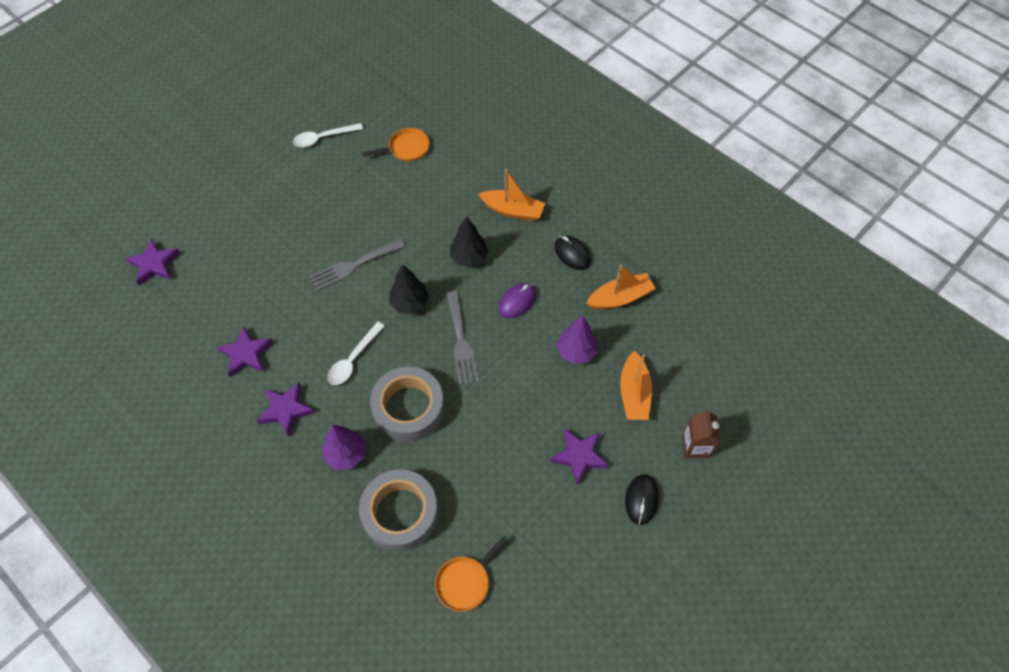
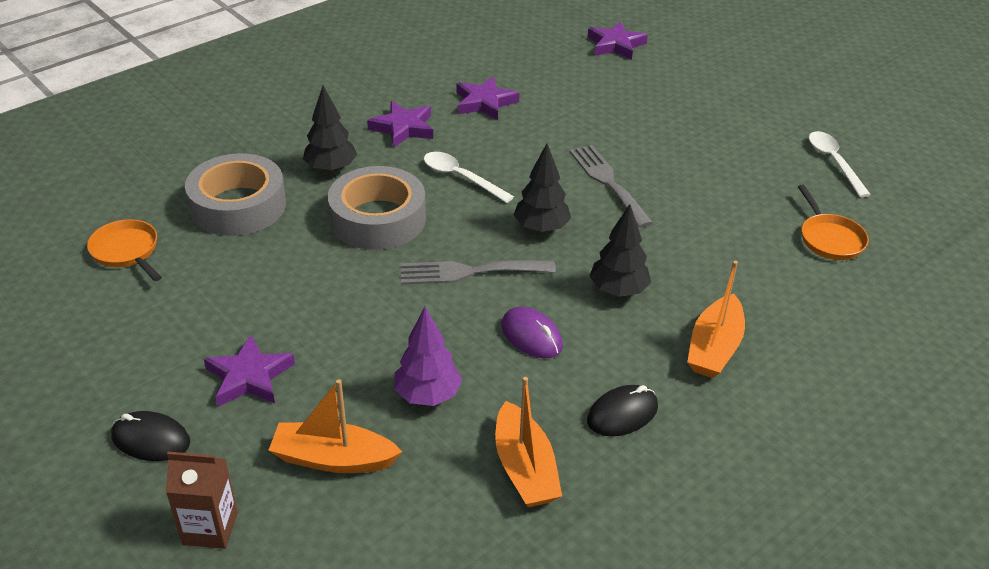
camera: 95 degrees right, 20 degrees down
(346, 454) = (331, 168): purple tree -> black tree

